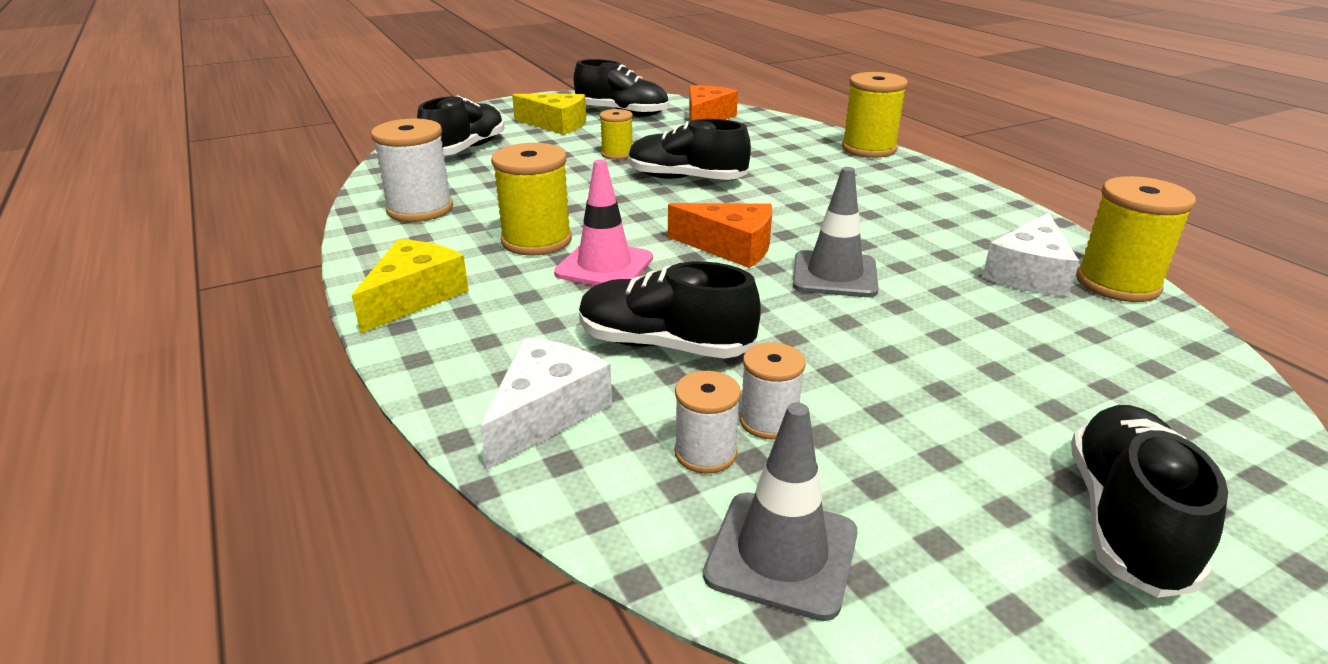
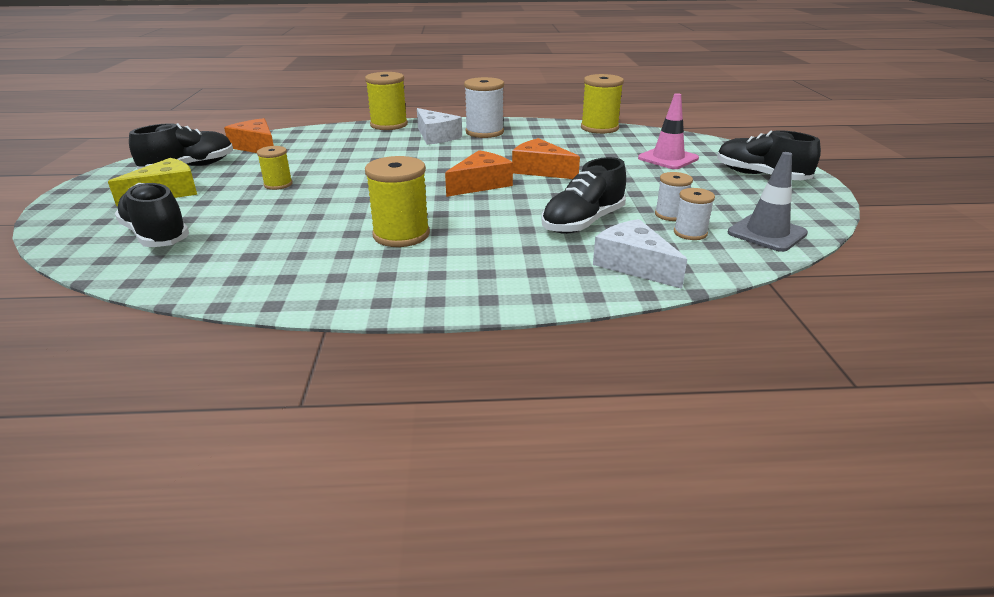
camera: 65 degrees left, 0 degrees up
(414, 297) = (446, 289): yellow cheese -> none
(420, 209) = (274, 271): white spool -> white spool (484, 132)
(604, 266) = (467, 221): pink traffic cone -> pink traffic cone (668, 158)
(686, 179) = (361, 174): black shoe -> none
(834, 275) = (540, 170): grey traffic cone -> orange cheese
(1029, 274) = (576, 137): white cheese -> white cheese (436, 136)

